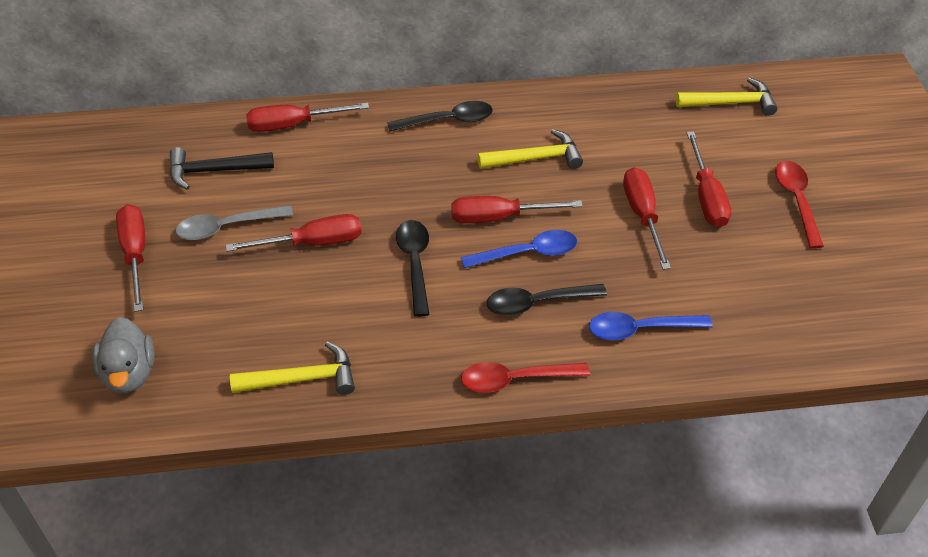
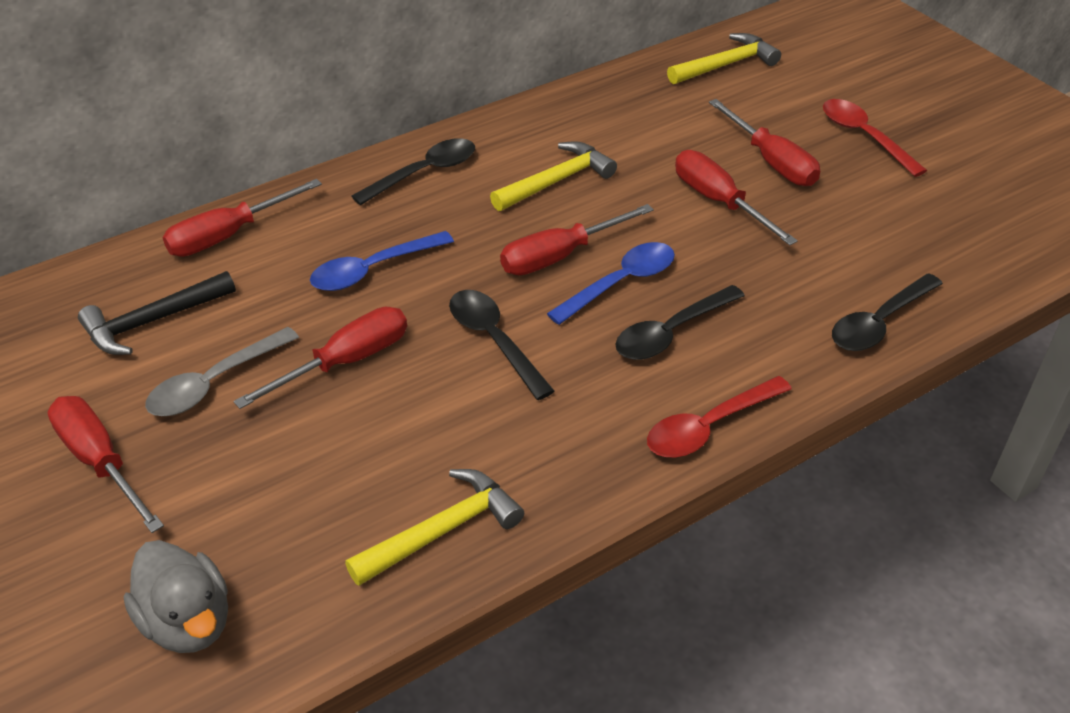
camera: 25 degrees left, 5 degrees down
(640, 329) = (806, 319): blue spoon -> blue spoon (373, 270)
(692, 352) = (879, 323): none -> black spoon

